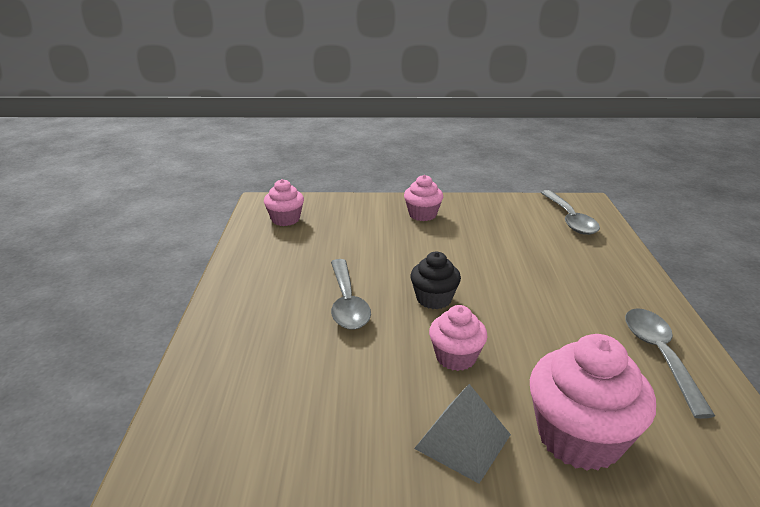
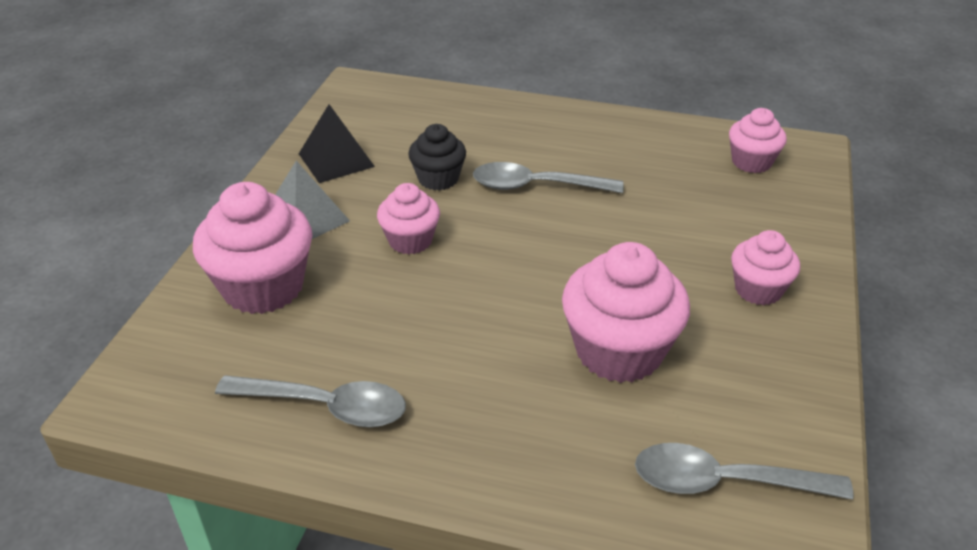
camera: 105 degrees right, 10 degrees up
(344, 450) = (336, 160): none -> black pyramid
(434, 299) = (520, 249): black cupcake -> black cupcake (438, 179)
(507, 251) = (619, 351): none -> pink cupcake

